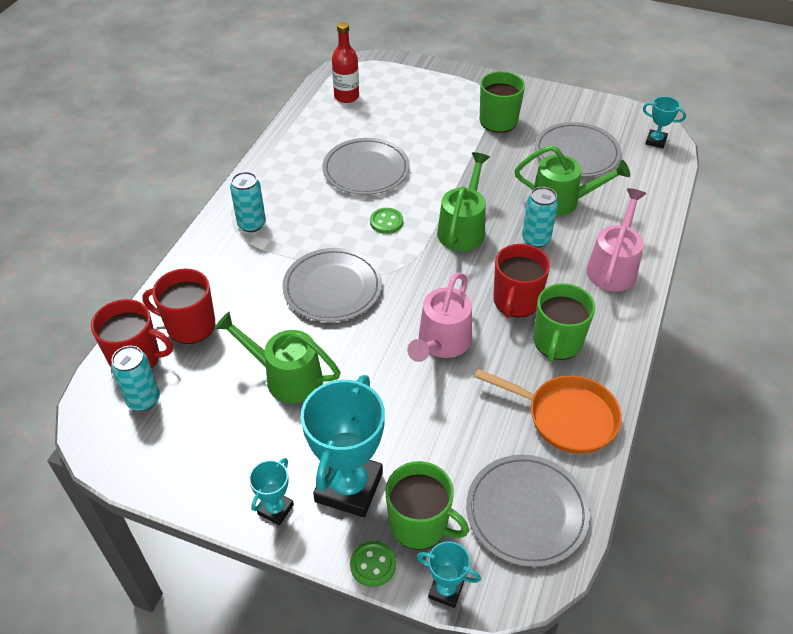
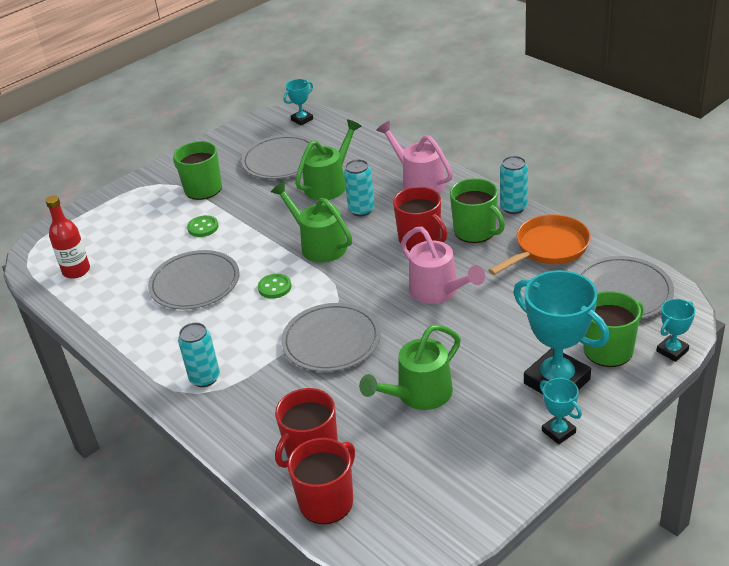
camera: 60 degrees left, 10 degrees down
(143, 399) = (386, 503): turquoise can -> turquoise can (513, 207)
(373, 564) = (635, 385): green button -> green button (203, 227)

